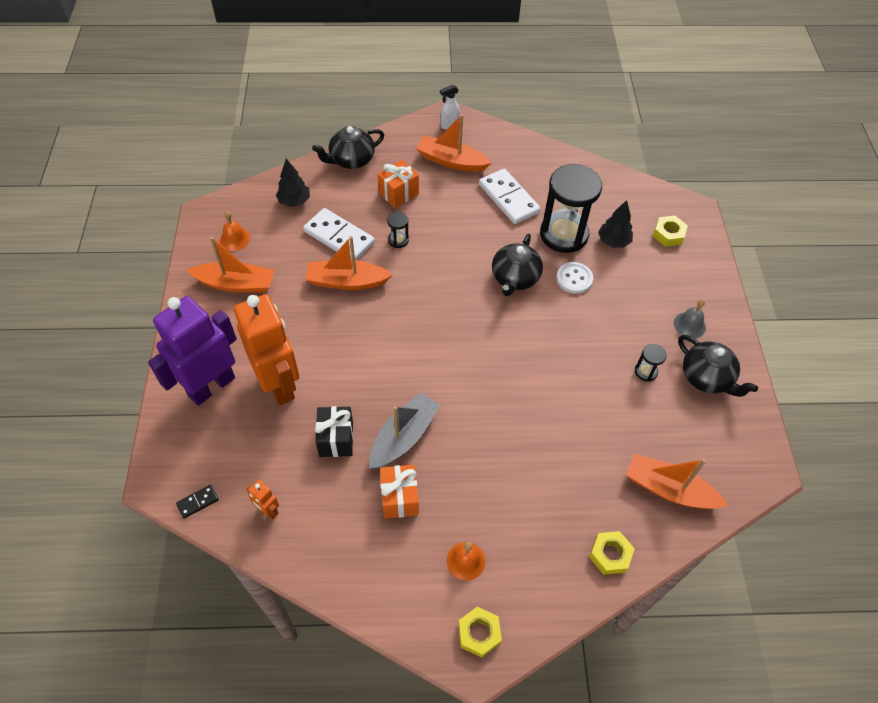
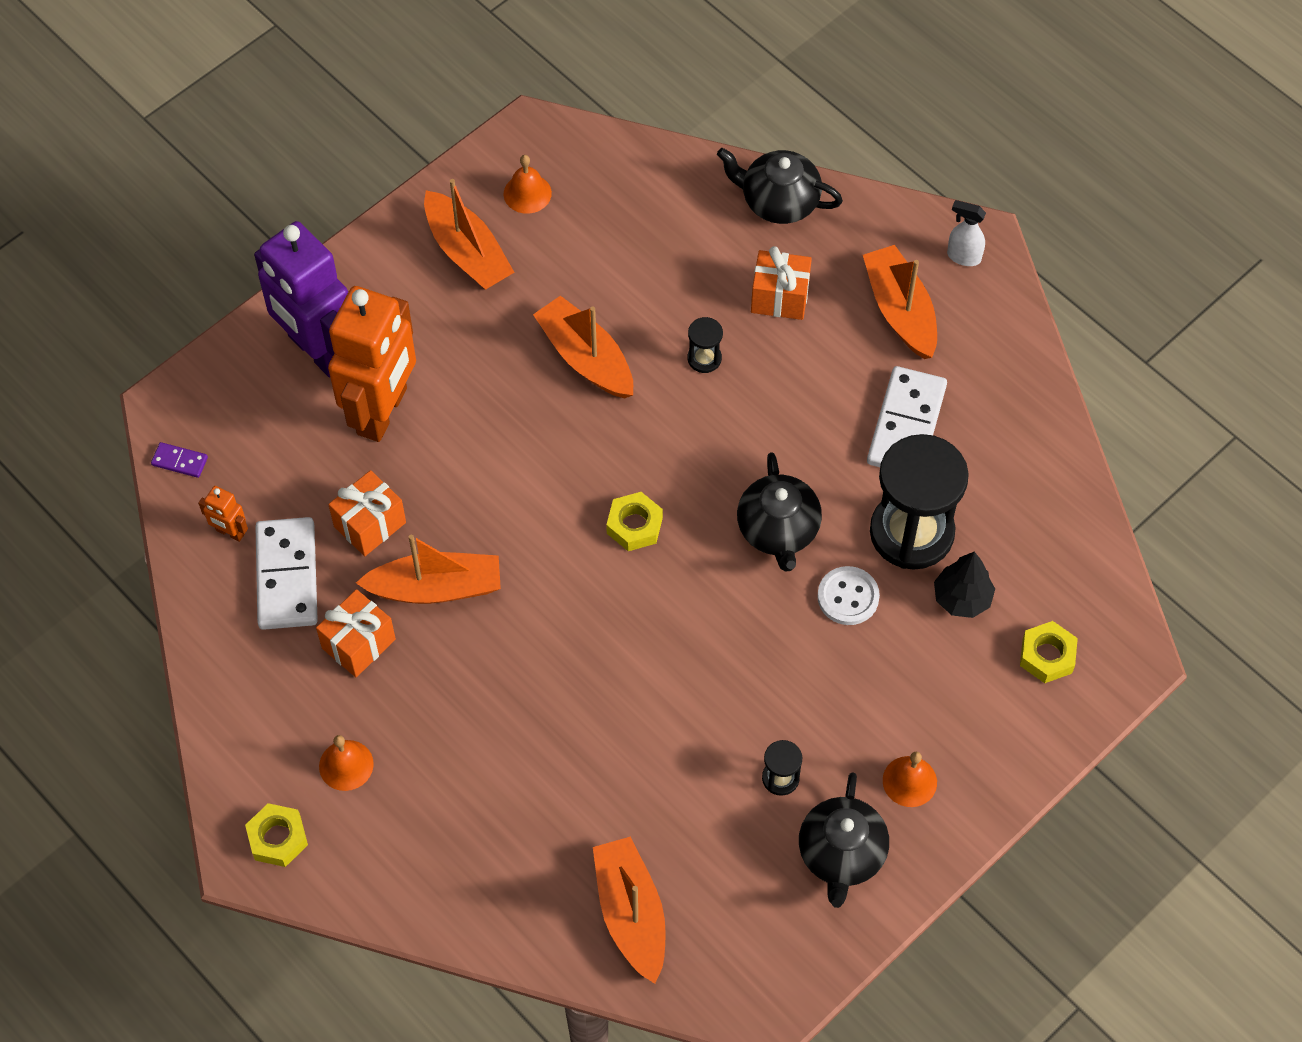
camera: 50 degrees right, 5 degrees up
(198, 502) = (180, 461): black domino -> purple domino
(211, 386) = (317, 350): purple robot -> purple robot turned 135 degrees counterclockwise
(268, 510) = (230, 532): orange robot -> orange robot turned 60 degrees counterclockwise
(294, 201) = (646, 201): black tree -> none
(336, 439) = (370, 524): black gift -> orange gift
(339, 237) = (642, 294): white domino -> white domino (286, 576)
(404, 437) = (436, 588): grey boat -> orange boat
(514, 278) = (778, 530): black teapot -> black teapot turned 75 degrees counterclockwise
(610, 555) = (485, 905): yellow nut -> yellow nut (634, 525)
(689, 325) = (909, 781): grey bell -> orange bell

